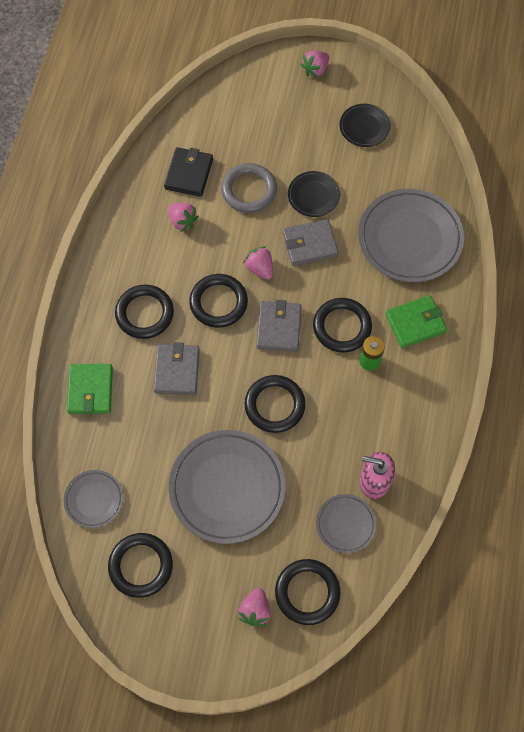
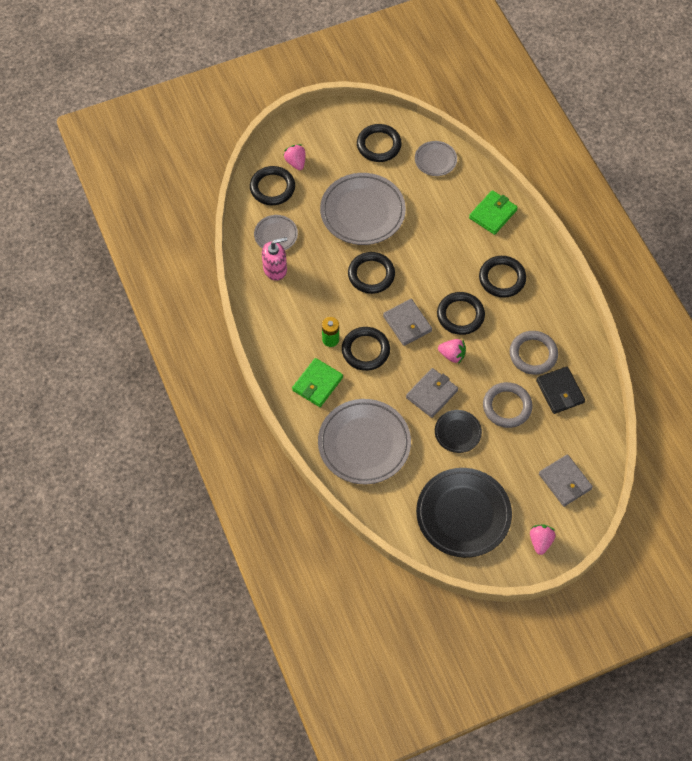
camera: 145 degrees right, 5 degrees down
(90, 390) = (493, 214): green wallet -> green wallet turned 75 degrees clockwise
(177, 370) = (450, 257): grey wallet -> grey wallet (565, 481)
(182, 221) = (533, 354): pink strawberry -> grey ring
(364, 127) = (463, 514): black plate -> black plate, size x1.96

